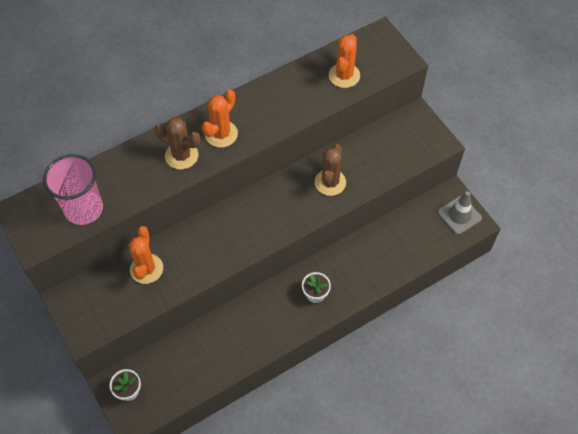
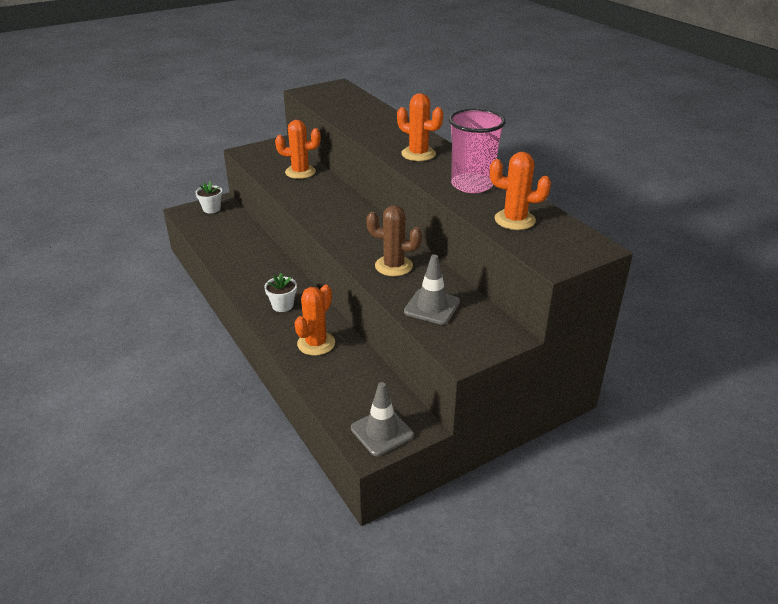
camera: 90 degrees right, 25 degrees down
(84, 209) = (336, 104): pink cup -> pink cup (472, 185)
(181, 155) = (391, 138): brown cactus -> none
(367, 263) = (316, 343): none -> orange cactus
(385, 158) = (432, 307): none -> grey traffic cone

